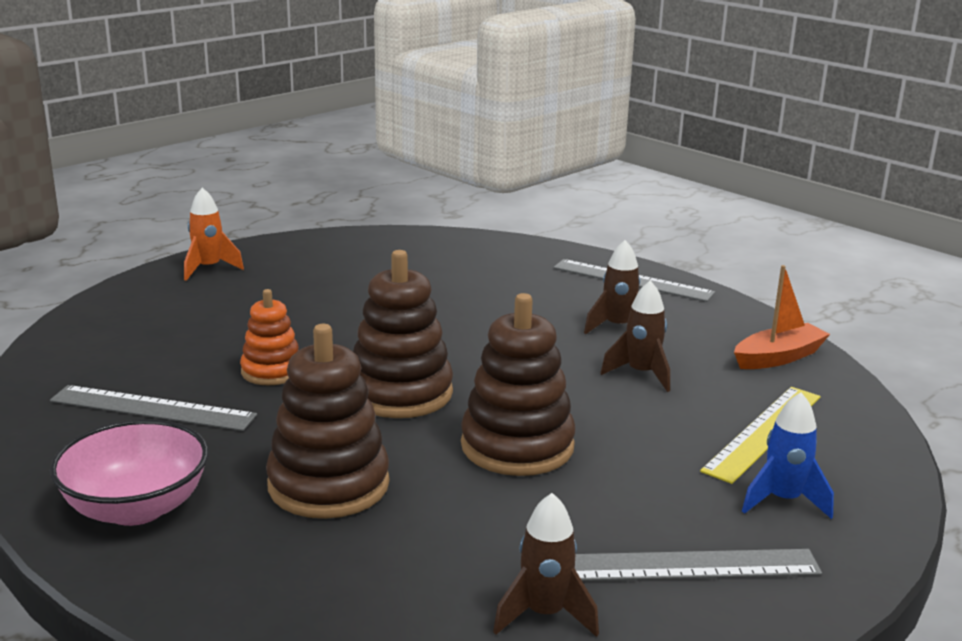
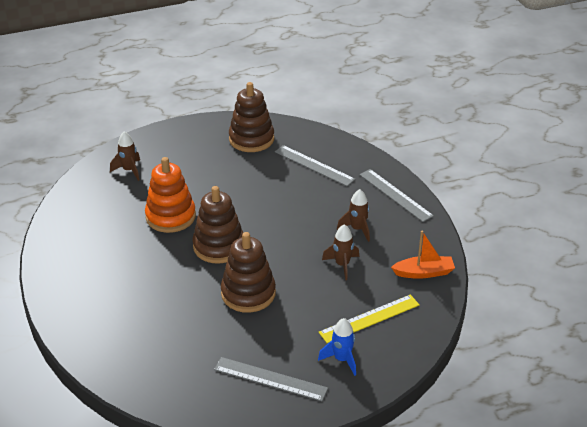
camera: 25 degrees right, 15 degrees up
(136, 508) = (75, 282): pink bowl -> none
(153, 408) = (108, 226): grey ruler -> grey ruler (314, 165)
(209, 269) = (182, 134): orange rocket -> none
(272, 371) = (170, 216): orange stacking toy -> orange stacking toy, size x1.66
(328, 485) = (154, 292): brown stacking toy -> brown stacking toy (251, 139)
(544, 614) = (195, 382): brown rocket -> brown rocket (129, 170)

